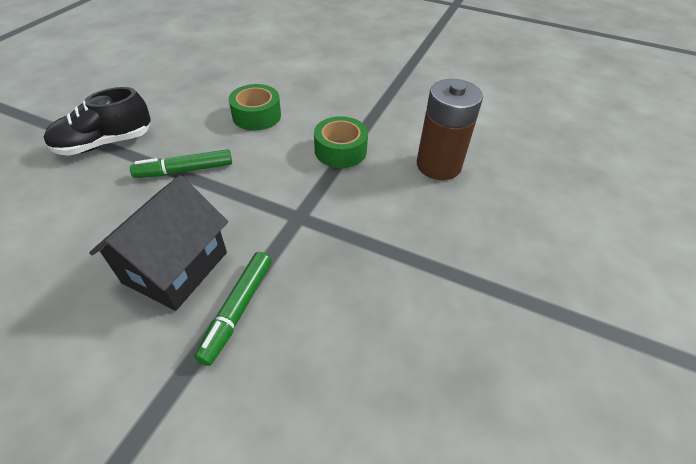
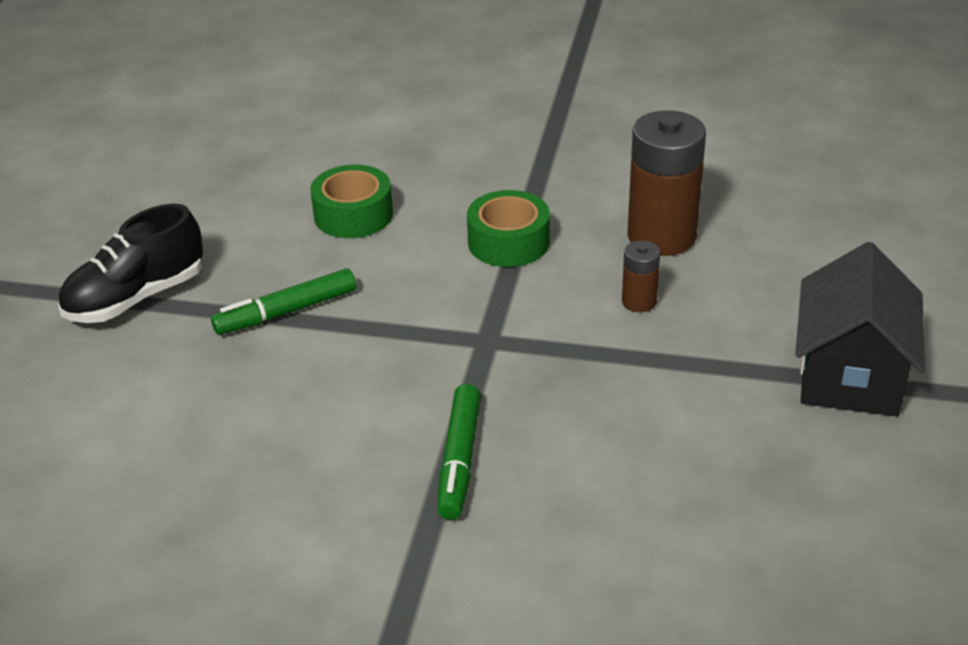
camera: 10 degrees left, 10 degrees down
(176, 267) = (349, 431): black house -> black house (850, 375)
(408, 209) = (639, 301): none -> brown battery

